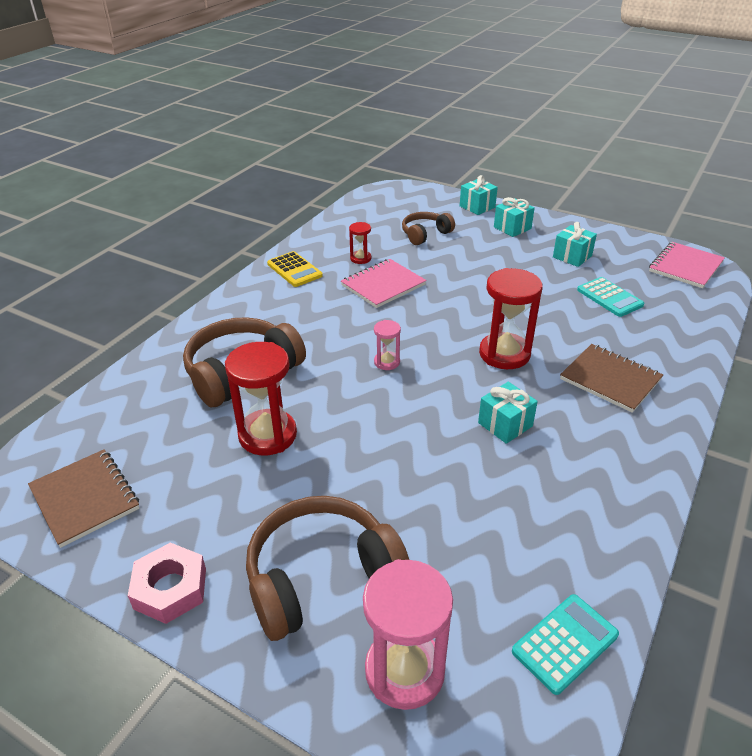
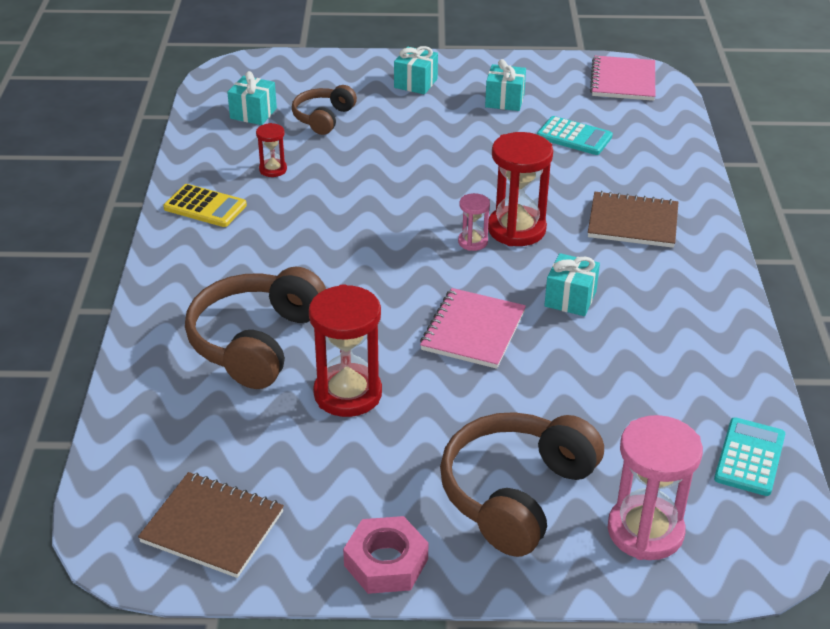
camera: 30 degrees left, 0 degrees up
(383, 285) = (327, 194): pink notebook -> pink notebook (473, 331)
(387, 362) = (405, 277): pink hourglass -> pink hourglass (472, 242)
(477, 207) = (355, 66): turquoise gift -> turquoise gift (253, 113)

